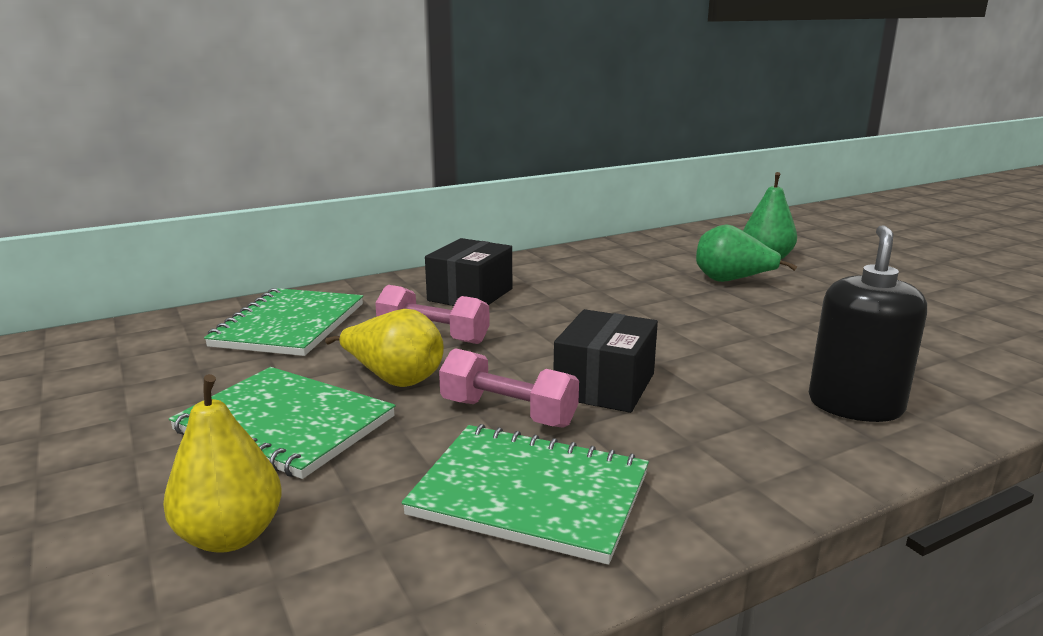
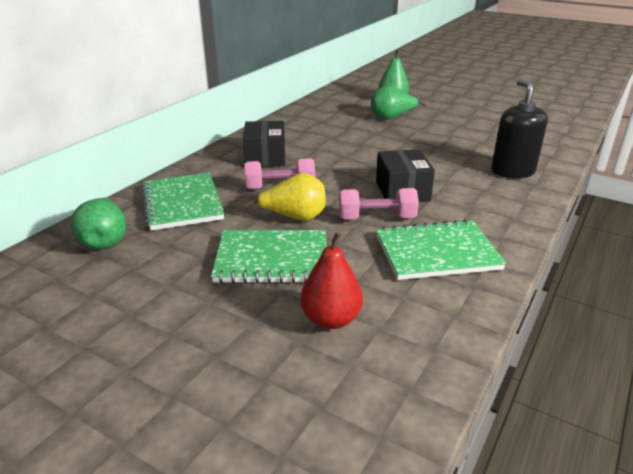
camera: 30 degrees left, 10 degrees up
(148, 345) = (105, 241): none -> green pear
(230, 536) = (331, 319): yellow pear -> red pear

